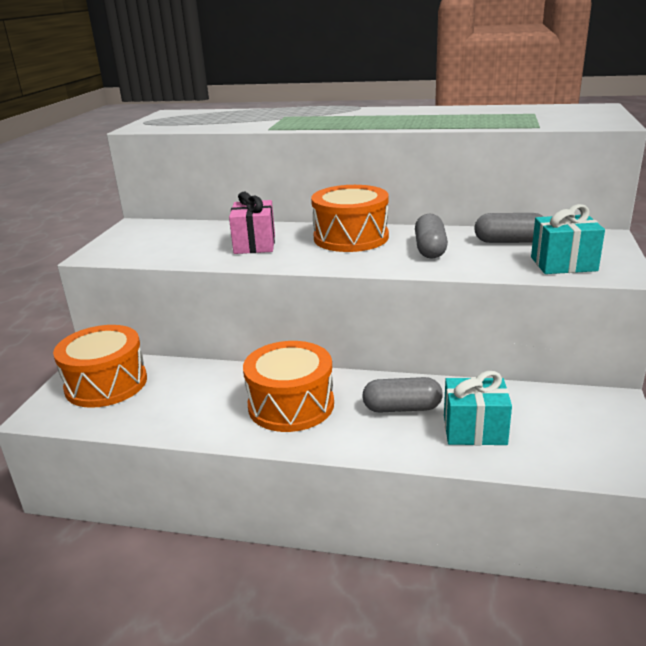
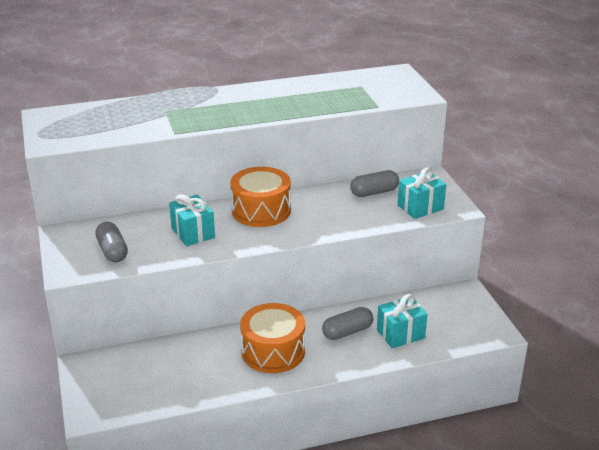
camera: 30 degrees left, 5 degrees up
(106, 384) = (116, 376): orange drum -> none
(254, 244) = (193, 233): pink gift -> turquoise gift
(430, 249) = (327, 211): grey capsule -> grey capsule (112, 251)

